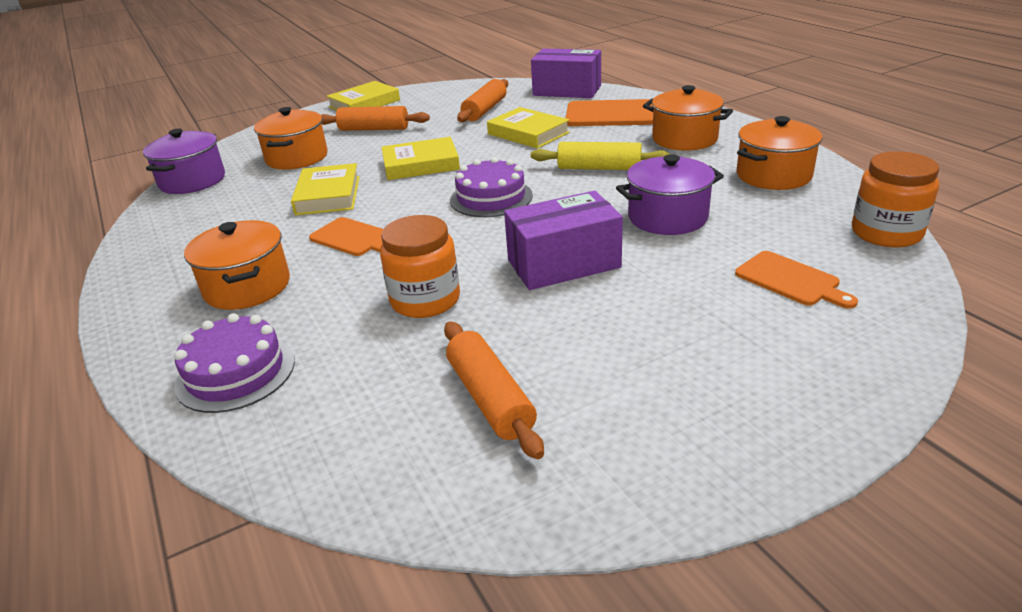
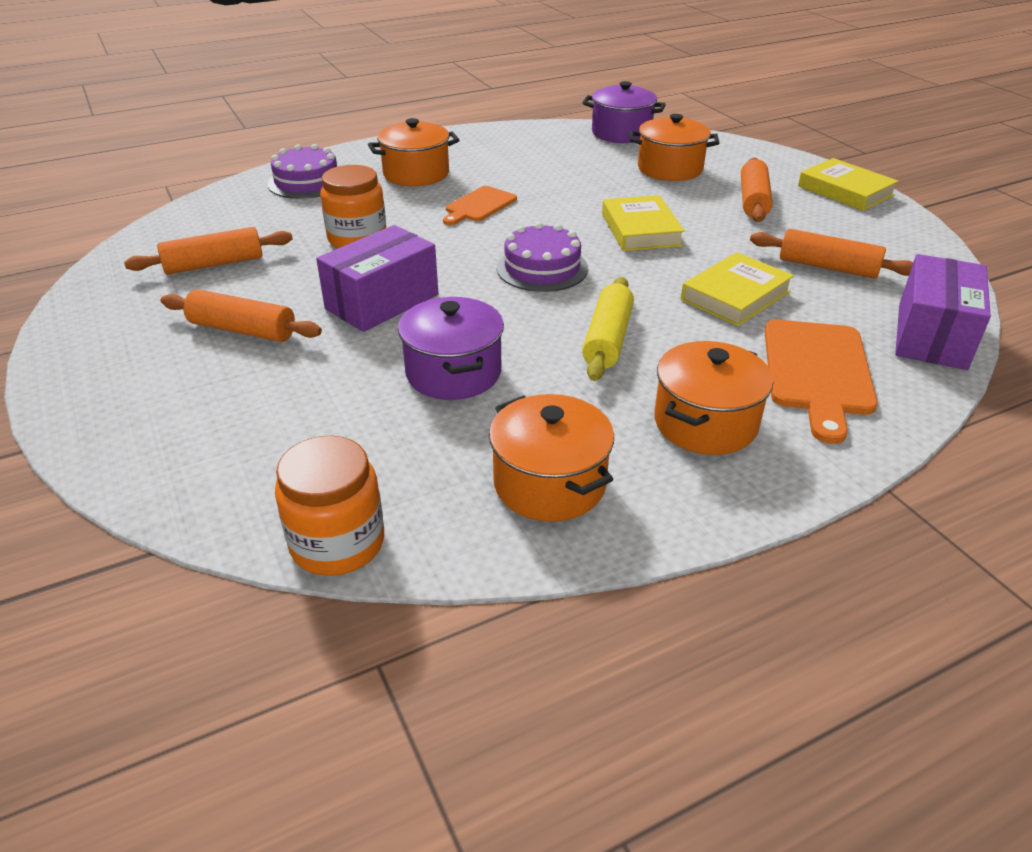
camera: 90 degrees right, 5 degrees up
(328, 195) = (573, 189): yellow book -> none
(563, 264) = (382, 301): purple box -> purple box turned 60 degrees clockwise
(640, 336) = (243, 330): none -> orange rolling pin
(790, 280) = (276, 432): orange cutting board -> none

